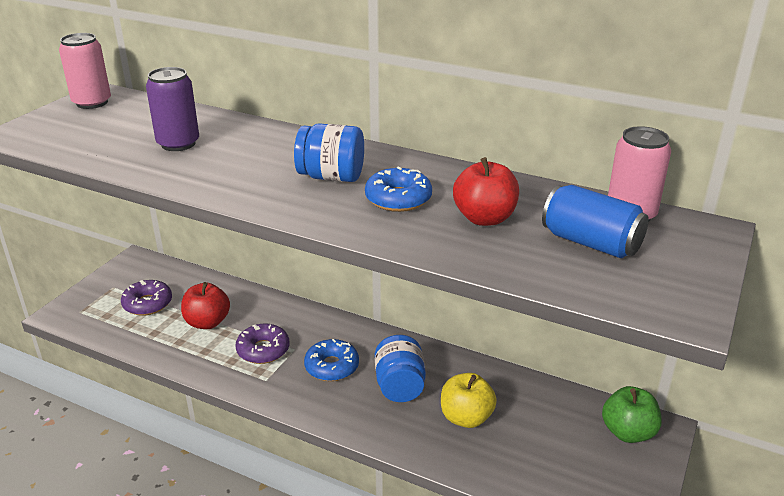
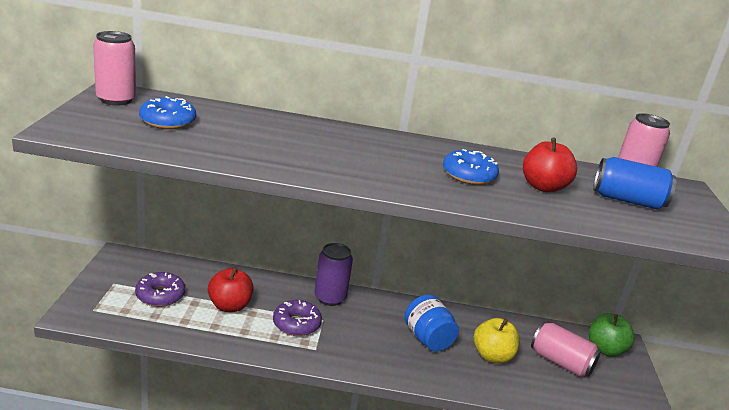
camera: 25 degrees left, 5 degrees down
(178, 144) = (241, 136): purple can -> purple can (330, 298)
(331, 177) = (400, 160): blue jar -> none
(332, 367) = (364, 330): blue donut -> blue donut (168, 121)
(552, 439) = (560, 362): none -> pink can

